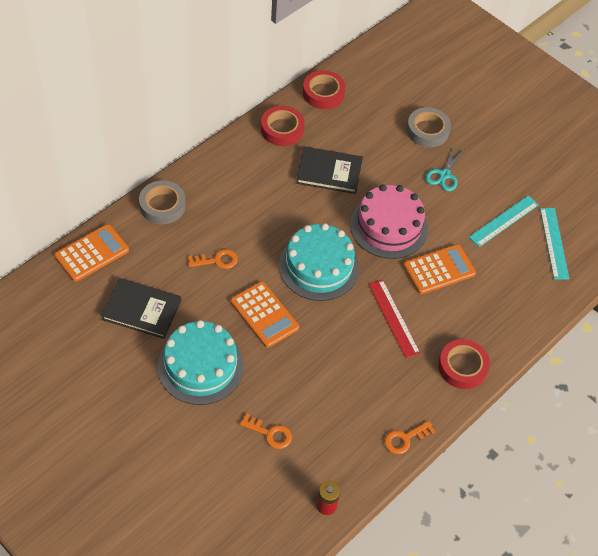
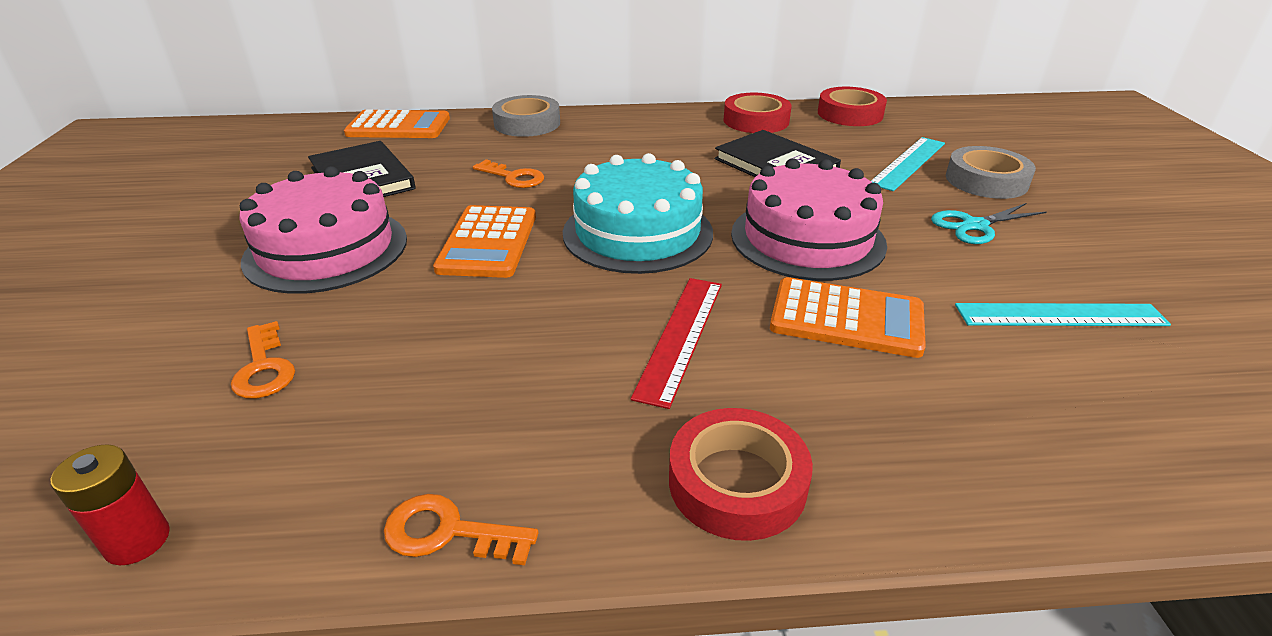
camera: 45 degrees right, 20 degrees down
(200, 366) = (326, 249): turquoise cake -> pink cake
(554, 243) = (1177, 393): turquoise ruler -> turquoise ruler (908, 163)

